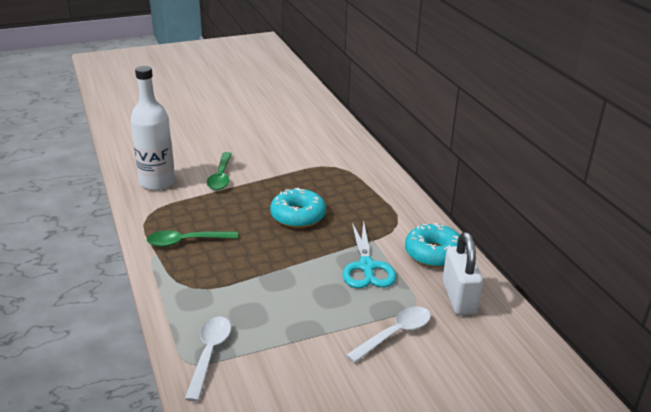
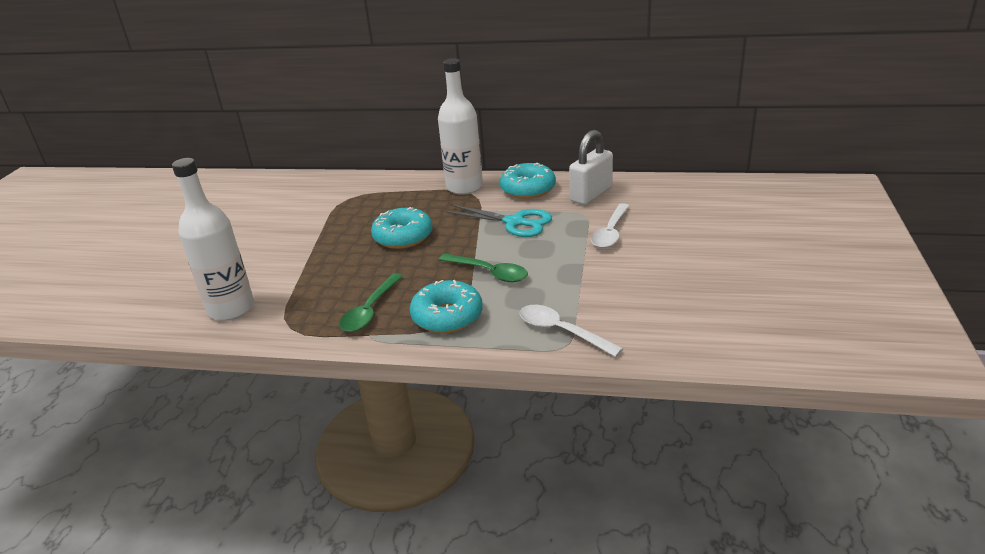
camera: 55 degrees left, 0 degrees up
(198, 282) = (447, 316): none -> turquoise donut
(221, 177) = (278, 264): green spoon -> green spoon (489, 273)
(395, 334) = (610, 232): white spoon -> white spoon turned 150 degrees counterclockwise
(405, 216) = (464, 187): none -> white bottle
(459, 297) = (591, 194): white padlock -> white padlock turned 75 degrees counterclockwise

